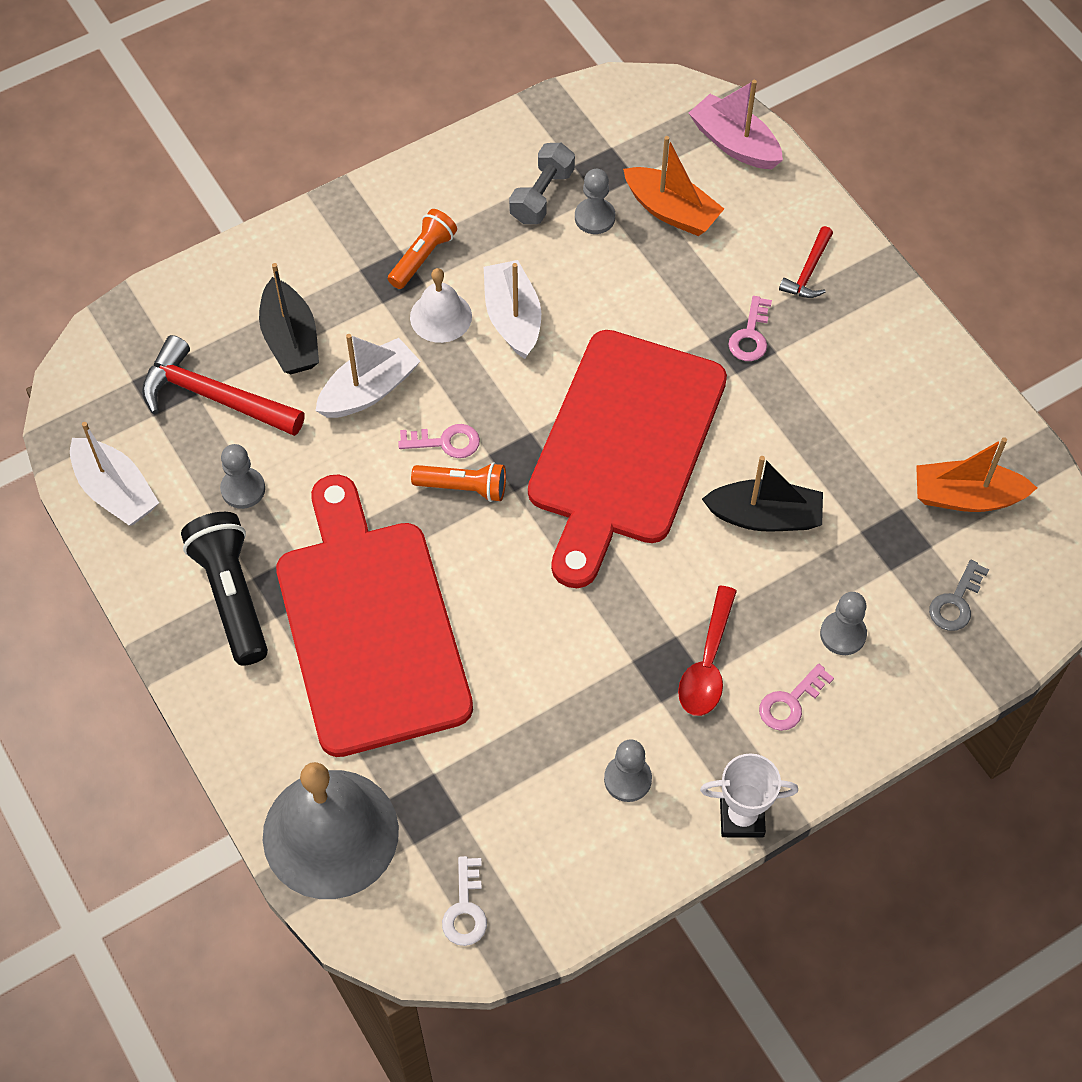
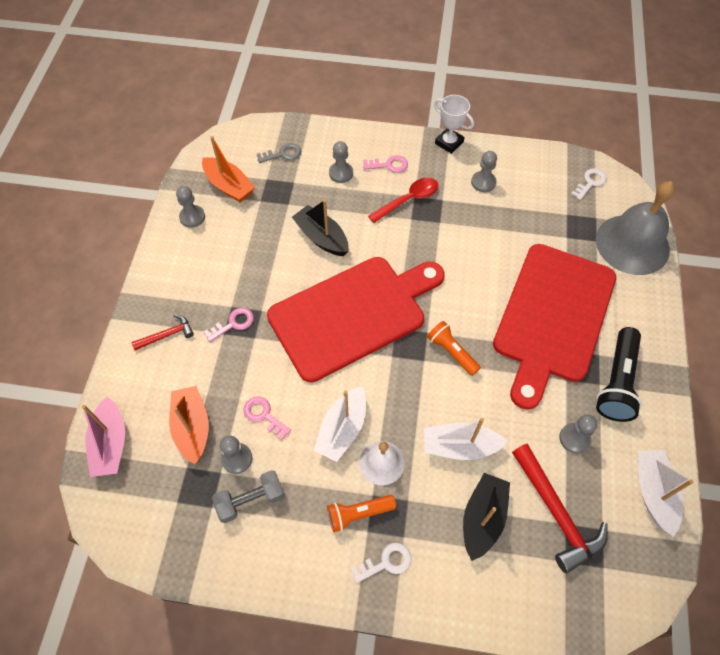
camera: 140 degrees left, 0 degrees up
(358, 238) = (386, 562): none -> white key
(446, 442) = (441, 383): pink key -> pink key (264, 415)
(957, 420) = (192, 217): none -> grey pawn

